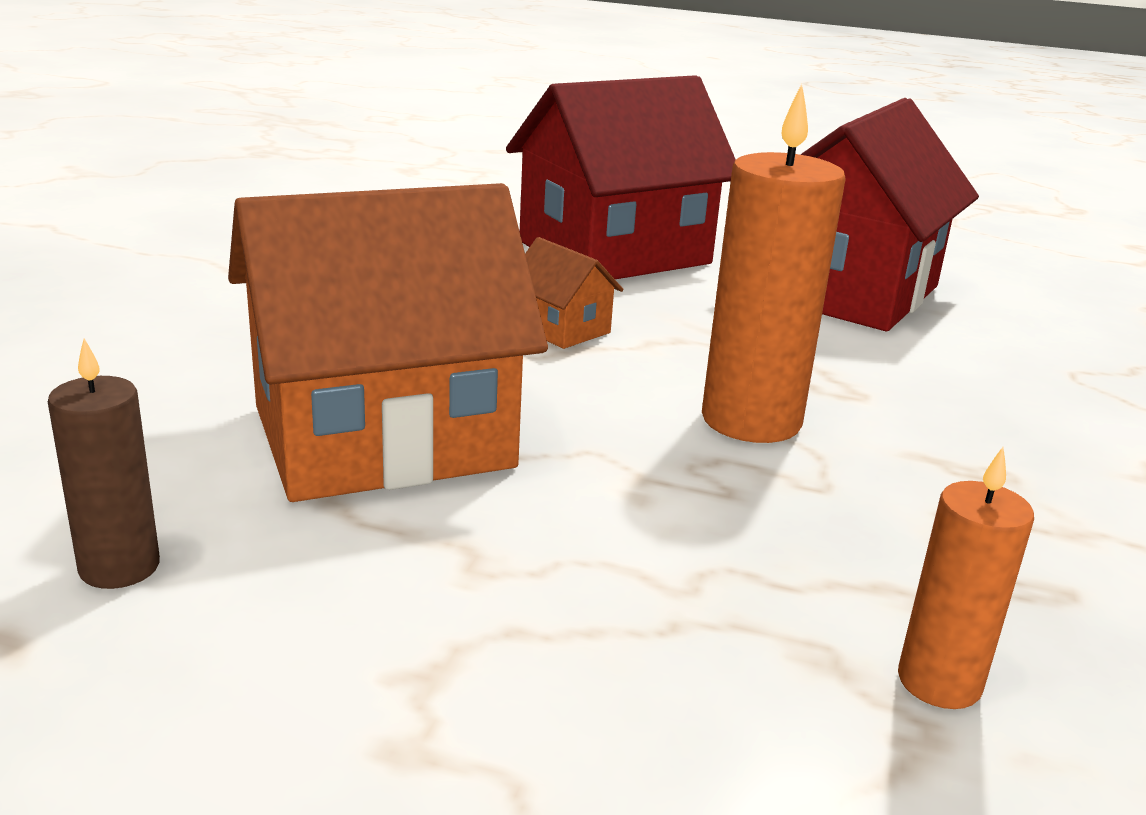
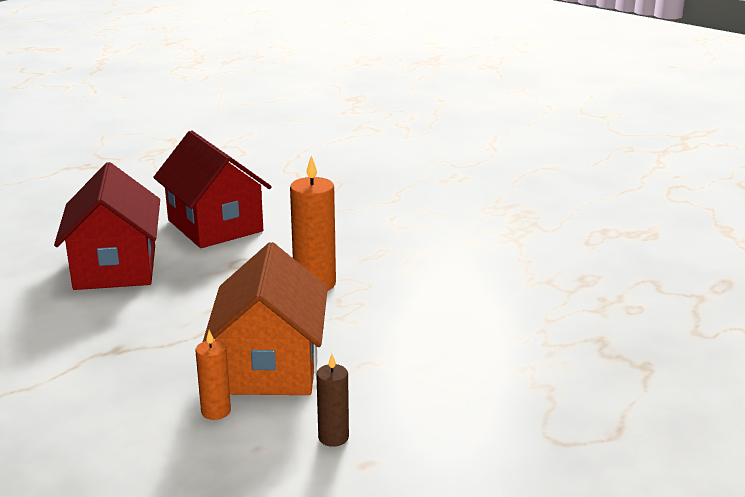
camera: 65 degrees left, 0 degrees up
(561, 329) = (197, 303): orange house -> none
(939, 682) = (477, 300): orange candle -> orange candle (216, 411)

